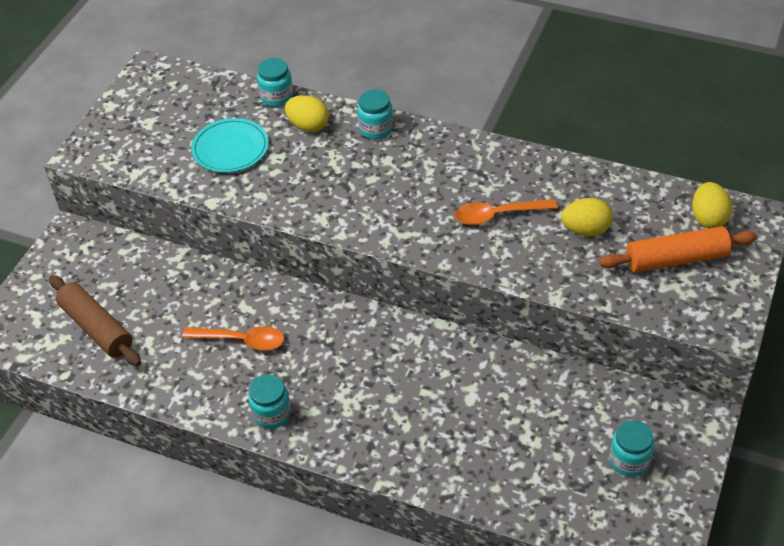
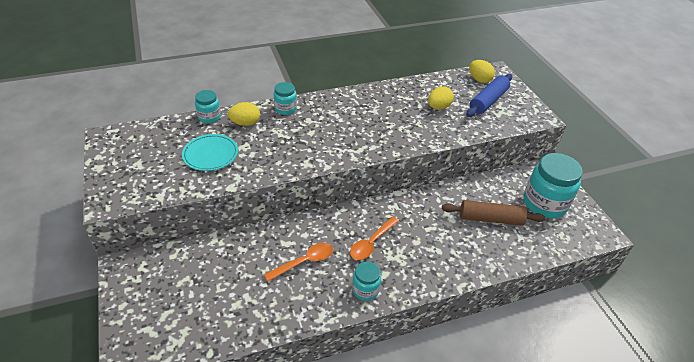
camera: 45 degrees left, 5 degrees down
(97, 328) = (202, 310): brown rolling pin -> brown rolling pin (490, 219)
(498, 215) = (393, 119): orange spoon -> orange spoon (371, 243)
(629, 460) = (544, 204): turquoise jar -> turquoise jar, size x1.91
(676, 259) = (488, 101): orange rolling pin -> blue rolling pin

